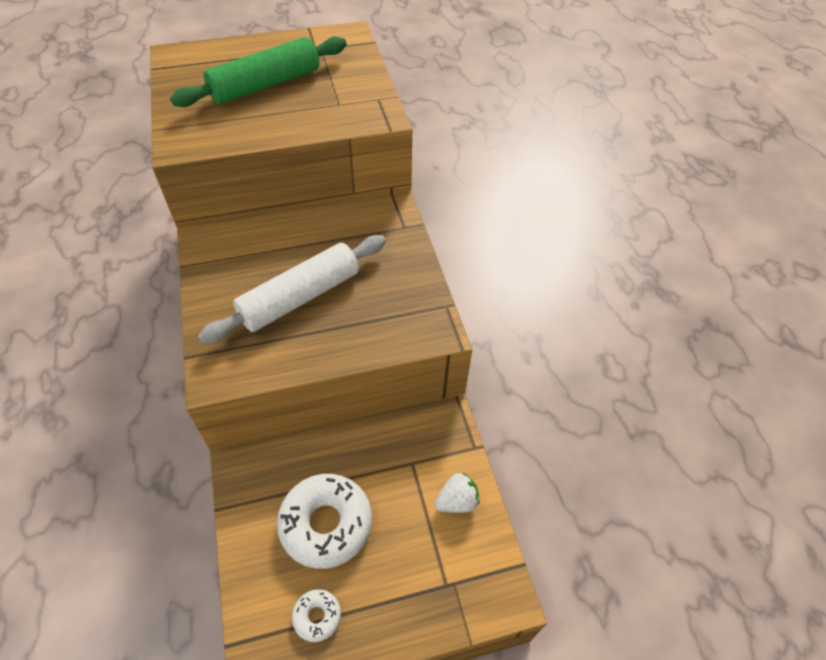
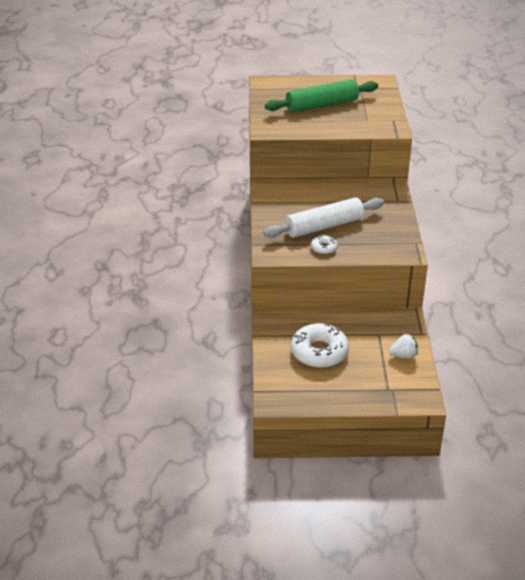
camera: 15 degrees right, 15 degrees down
(317, 616) = (308, 388): white donut -> white donut (324, 248)

